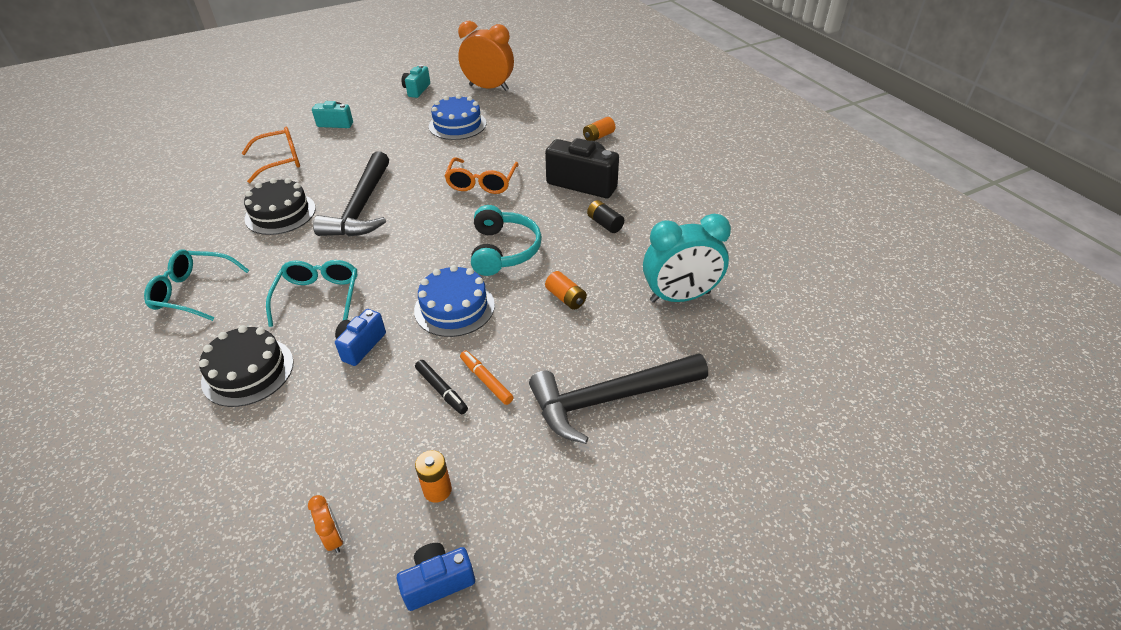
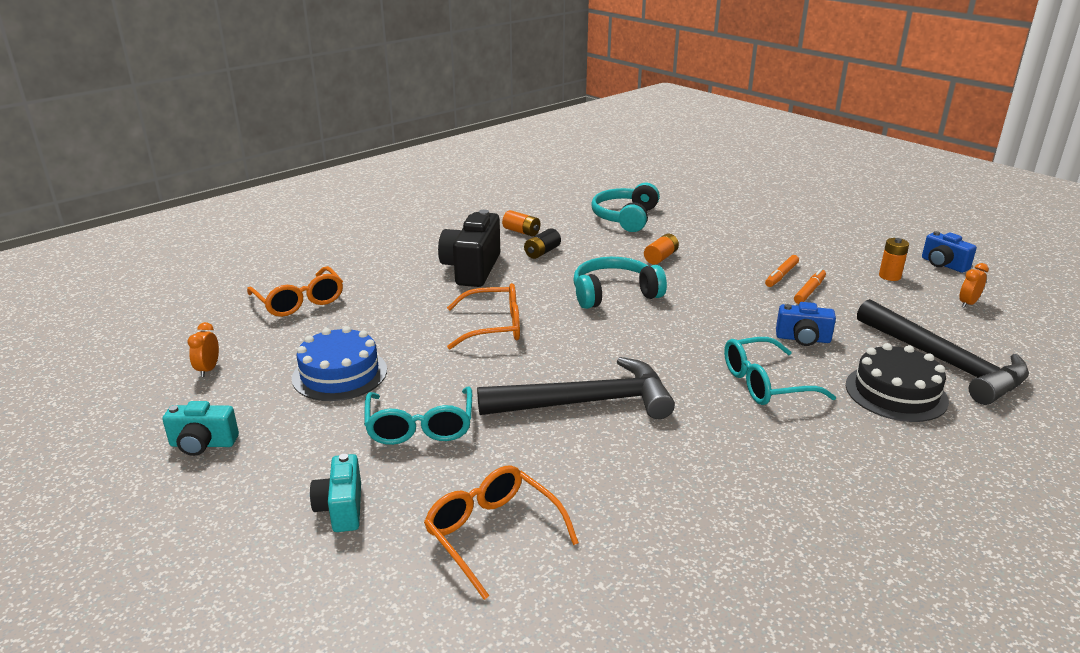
camera: 105 degrees left, 15 degrees down
(193, 292) = (841, 487): turquoise glasses -> turquoise glasses (420, 427)
(280, 213) = (638, 473): black cake -> none
(441, 390) = (809, 291): black marker -> orange marker
(454, 307) = (714, 303): blue cake -> none
(488, 88) = (208, 369): orange clock -> orange clock, size x0.42
(559, 112) = (300, 302): none -> orange glasses
(598, 136) = (365, 271): orange battery -> orange battery (521, 232)
(610, 399) = (752, 232): black hammer -> black hammer (944, 362)
(680, 297) = (626, 218): turquoise clock -> turquoise headphones

